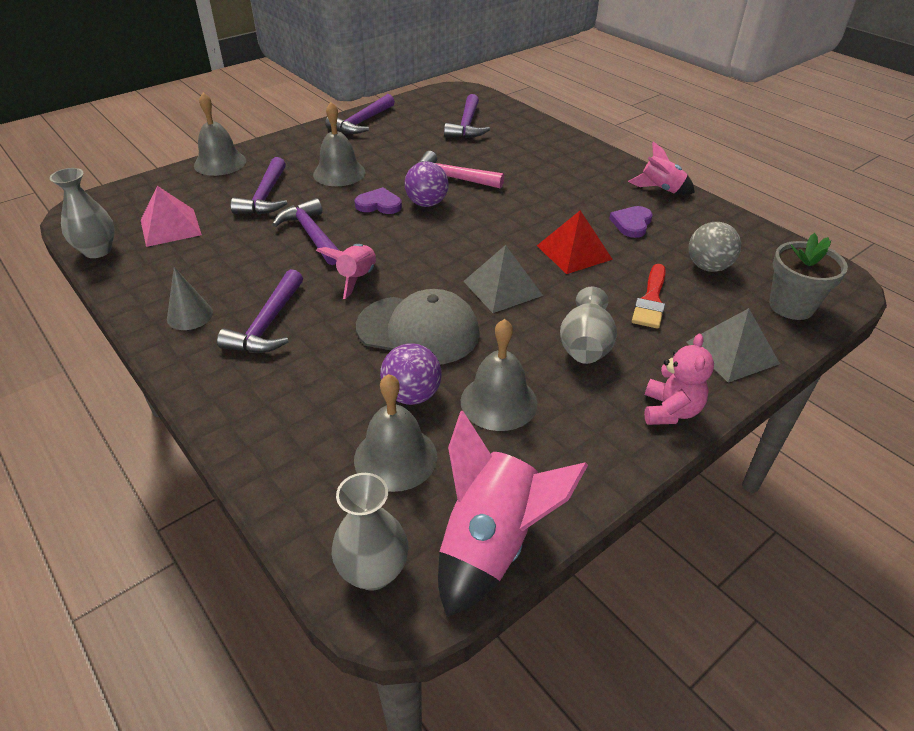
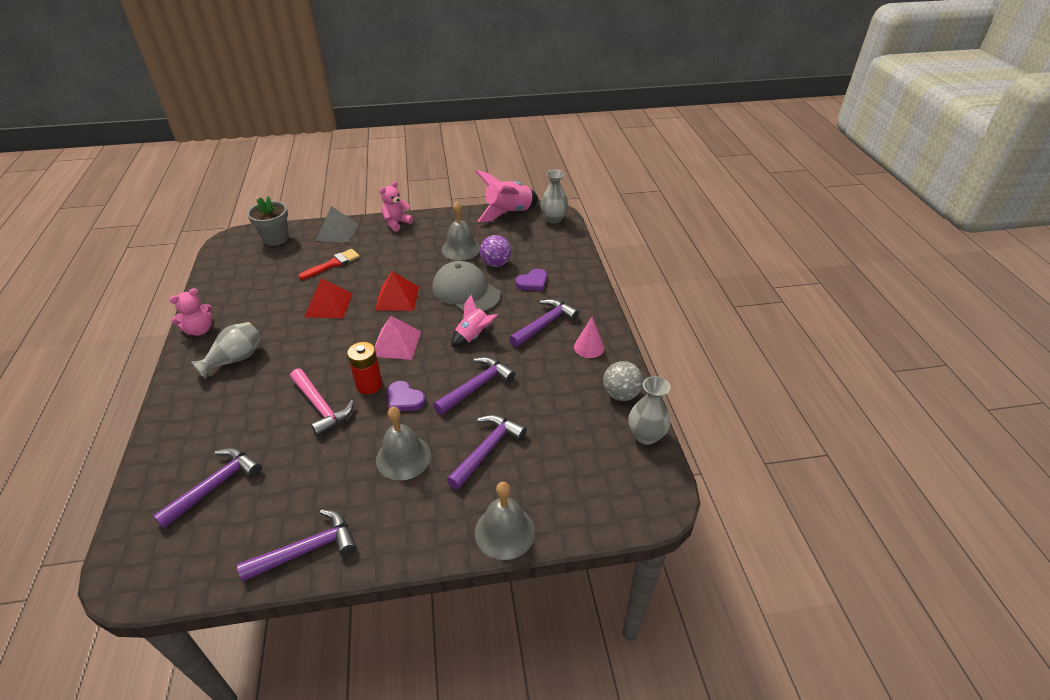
camera: 150 degrees left, 0 degrees up
(170, 227) = (581, 441): pink pyramid -> pink pyramid (396, 343)
(190, 315) = (589, 347): grey cone -> pink cone
(311, 234) = (477, 386): purple hammer -> purple hammer turned 135 degrees counterclockwise
(395, 457) = (521, 245): grey bell -> none
(427, 203) = (369, 385): purple ball -> red battery
(502, 288) = (397, 298): grey pyramid -> red pyramid
(585, 345) = (395, 256): grey vase -> grey vase (235, 359)
(632, 223) = (265, 311): purple heart -> purple heart (532, 282)
(661, 189) = (200, 330): pink rocket -> pink teddy bear
(708, 267) = (275, 269): grey ball -> grey ball (621, 394)

